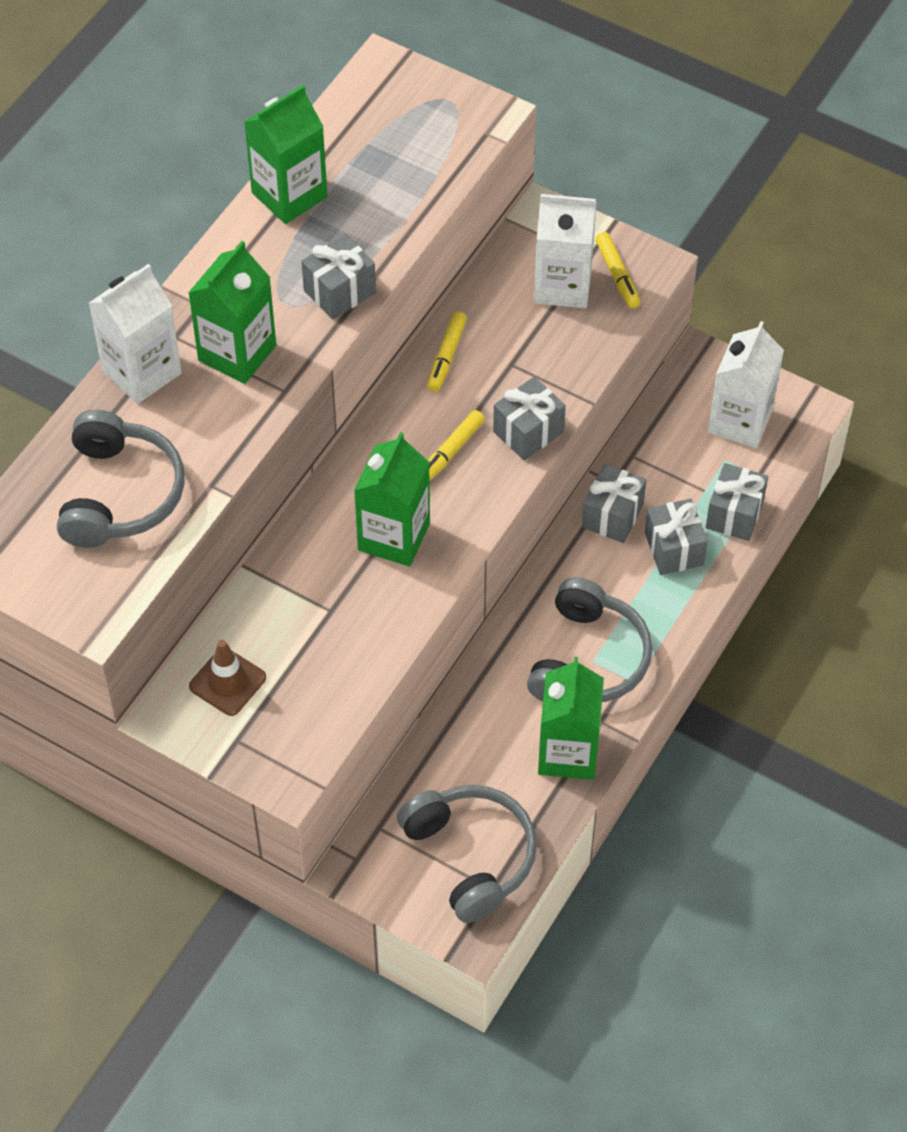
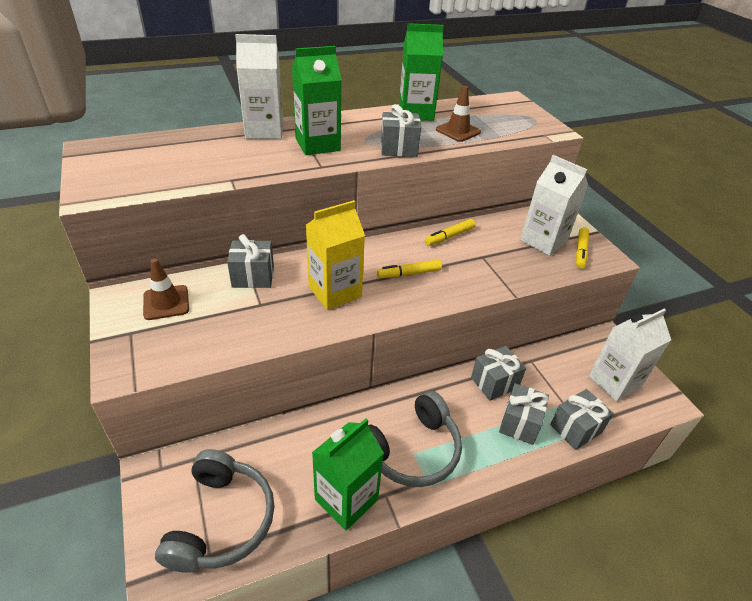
camera: 35 degrees right, 15 degrees down
(120, 494) = (185, 161): grey headphones -> none
(377, 201) = (458, 131): none -> brown traffic cone
(394, 536) = (335, 292): green carton -> yellow carton
(528, 432) = (463, 289): grey gift -> grey gift (253, 277)

